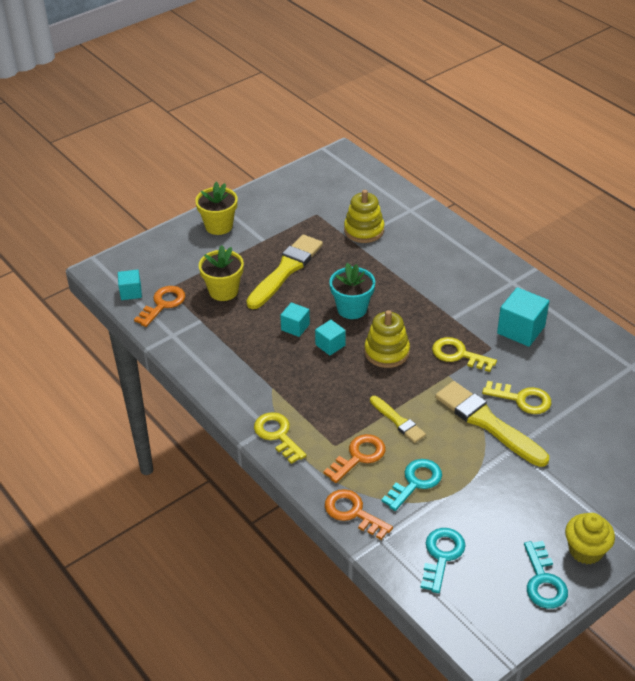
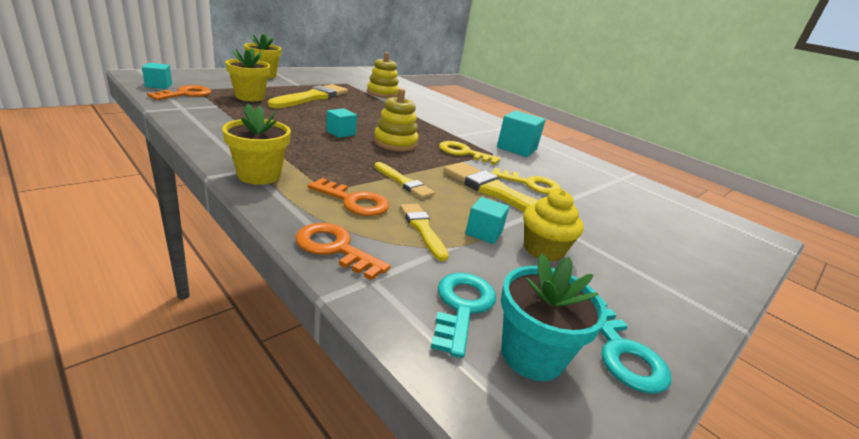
camera: 10 degrees left, 15 degrees down
(277, 435) = (259, 175): yellow key -> yellow flower pot
(295, 327) = (309, 120): turquoise cube -> turquoise cube (484, 233)
(352, 309) = (366, 120): turquoise flower pot -> turquoise flower pot (532, 355)
(359, 456) = (354, 201): orange key -> orange key turned 75 degrees clockwise
(415, 482) = (422, 229): turquoise key -> yellow brush
(585, 550) = (660, 316): yellow cupcake -> yellow cupcake (543, 250)

